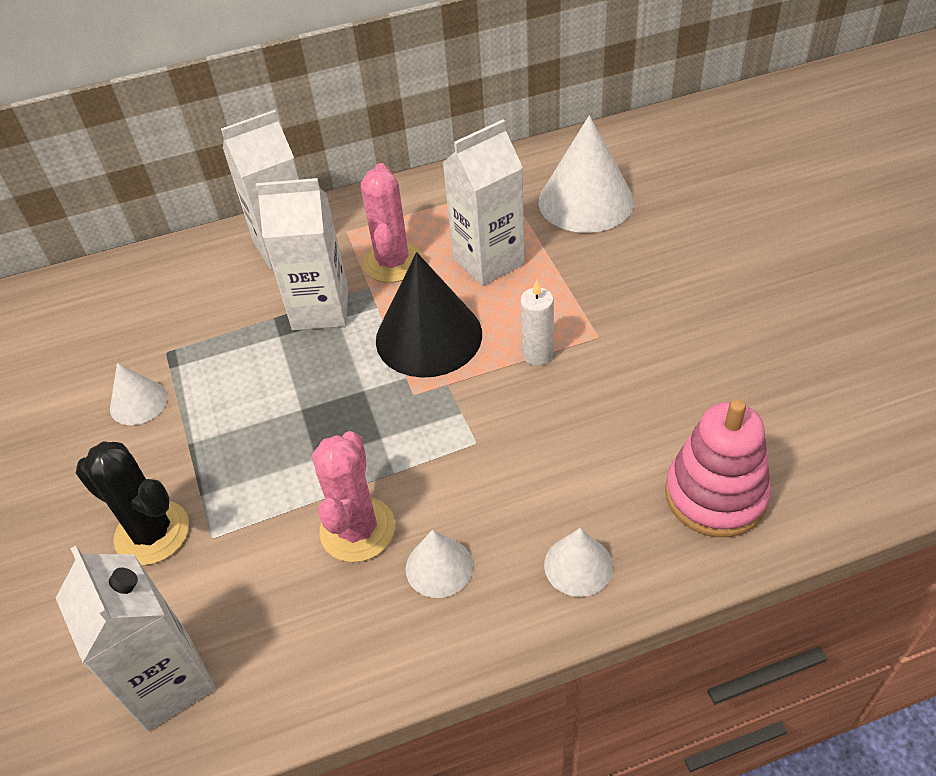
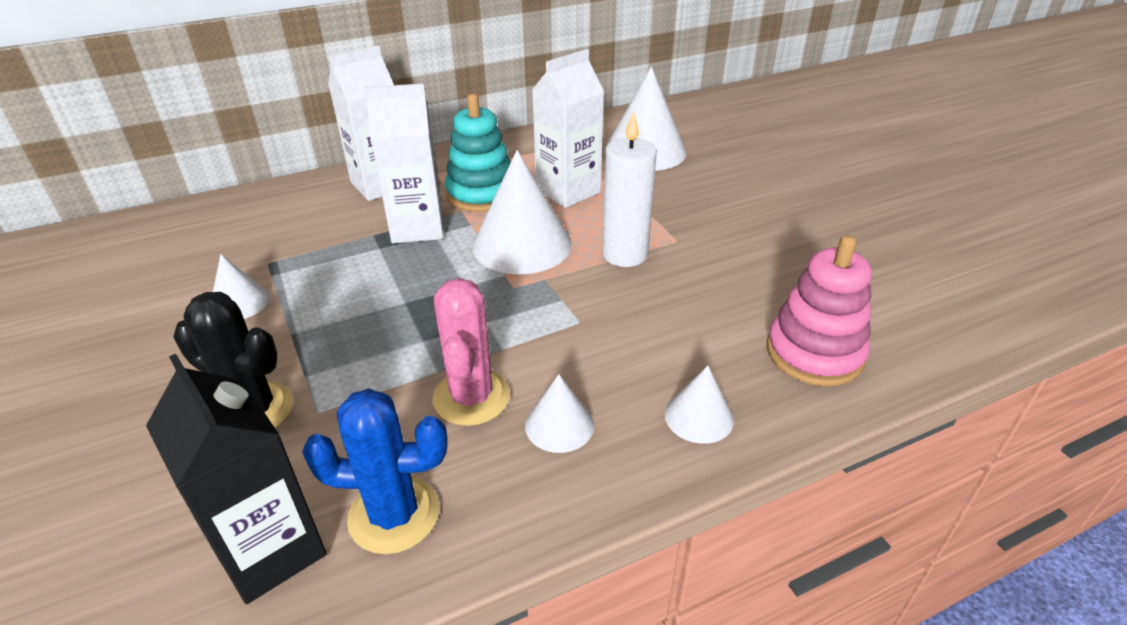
camera: 10 degrees left, 10 degrees down
(168, 681) = (271, 550): white carton -> black carton
(276, 653) = (394, 514): none -> blue cactus
(393, 262) = (481, 194): pink cactus -> turquoise stacking toy
(428, 336) = (522, 244): black cone -> white cone
(537, 354) = (625, 254): white candle -> white candle, size x1.60

